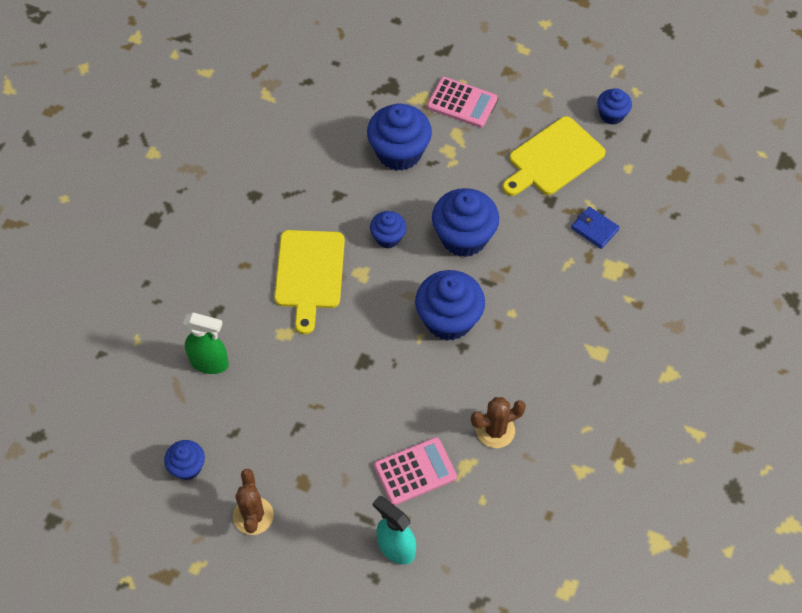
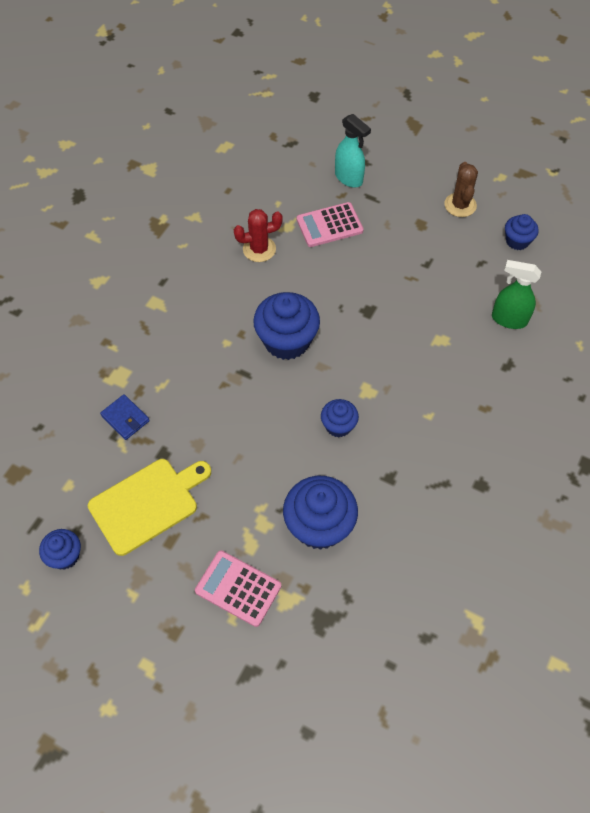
camera: 175 degrees left, 0 degrees up
(309, 273) = (419, 394): yellow cutting board -> none
(464, 237) = (261, 420): blue cupcake -> none
(495, 430) = (259, 249): brown cactus -> red cactus

